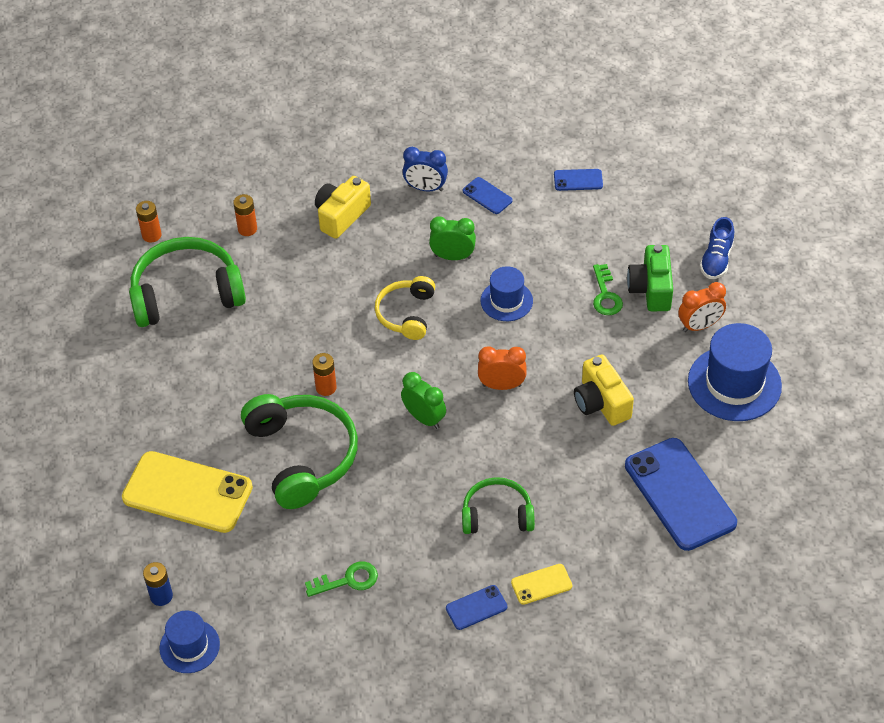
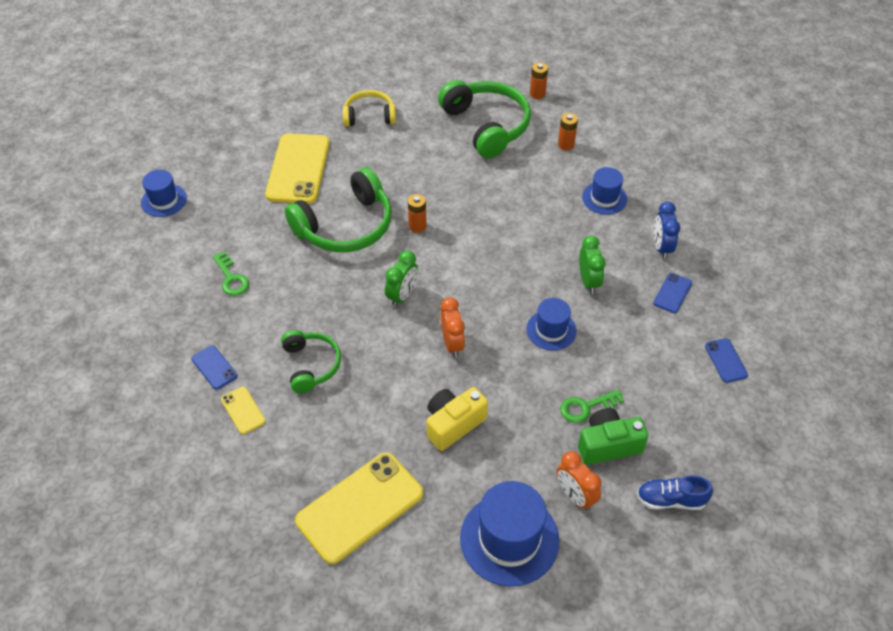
camera: 75 degrees right, 0 degrees up
(161, 596) = (205, 176): blue battery -> none
(341, 216) = (604, 198): yellow camera -> blue hat
(406, 314) = (511, 262): yellow headphones -> yellow headphones (369, 116)
(680, 494) = (360, 507): blue phone -> yellow phone

